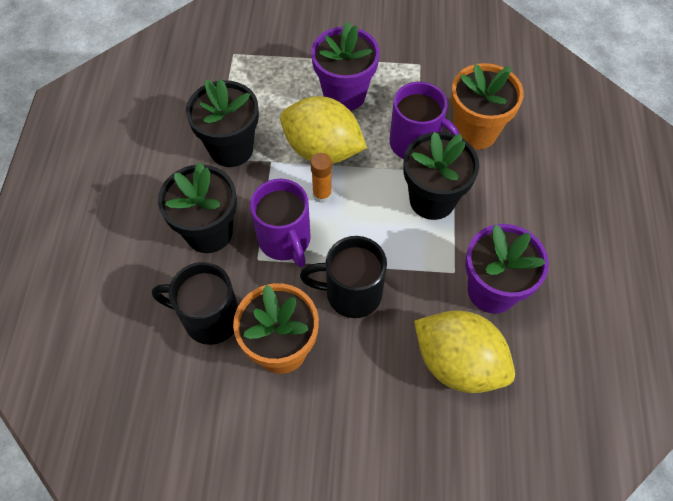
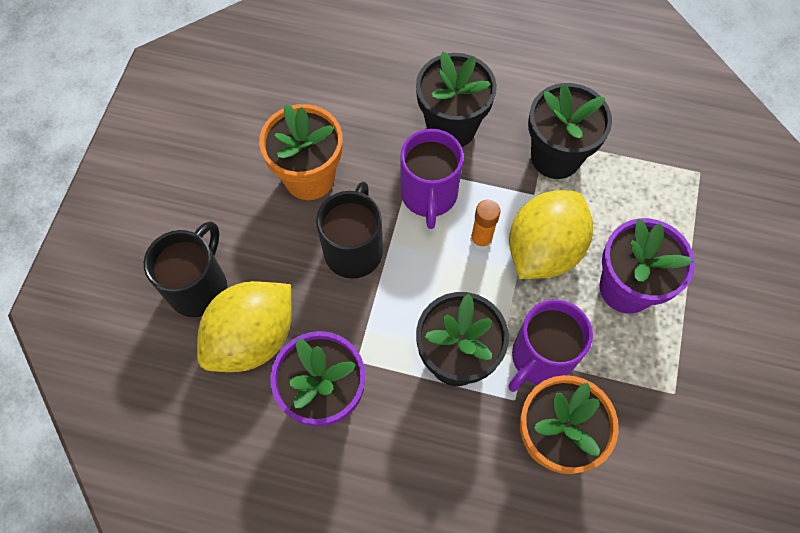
camera: 100 degrees right, 5 degrees up
(209, 318) = (355, 121): black mug -> black mug (199, 287)
(285, 240) = (429, 195): purple mug -> purple mug turned 75 degrees counterclockwise

